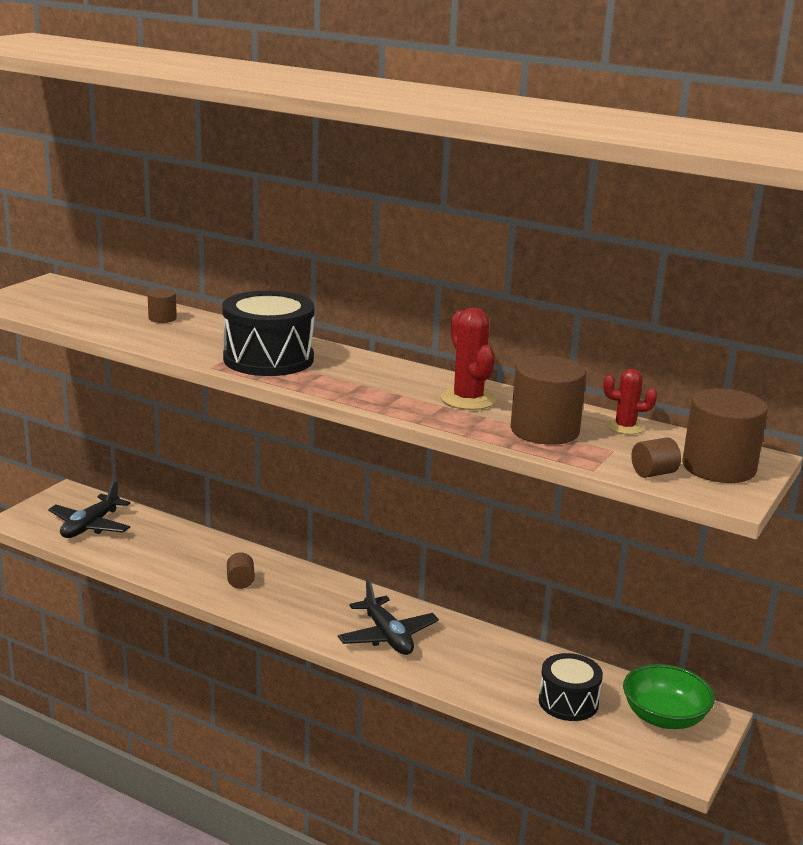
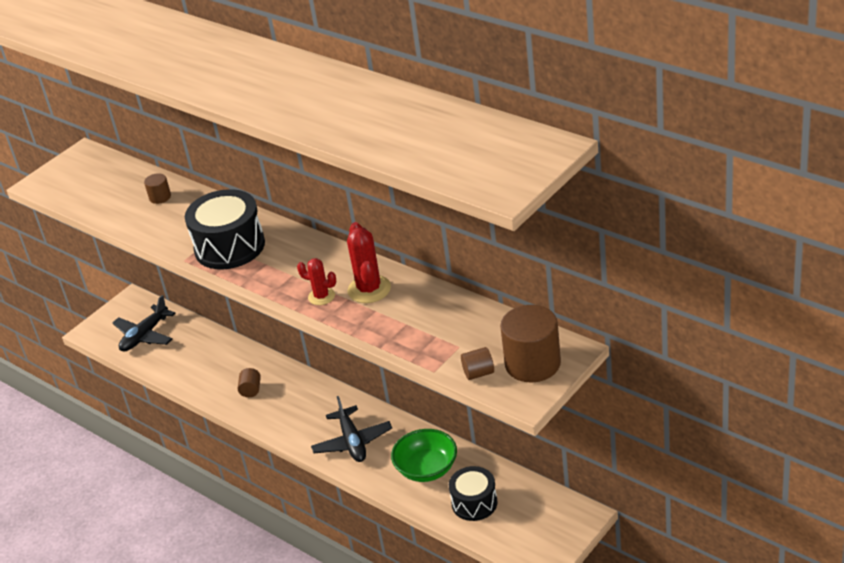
camera: 15 degrees right, 15 degrees up
(544, 431) = (415, 326): brown cylinder -> none
(625, 427) = (480, 317): red cactus -> red cactus (321, 296)
(664, 717) = (544, 516): green bowl -> green bowl (426, 469)

